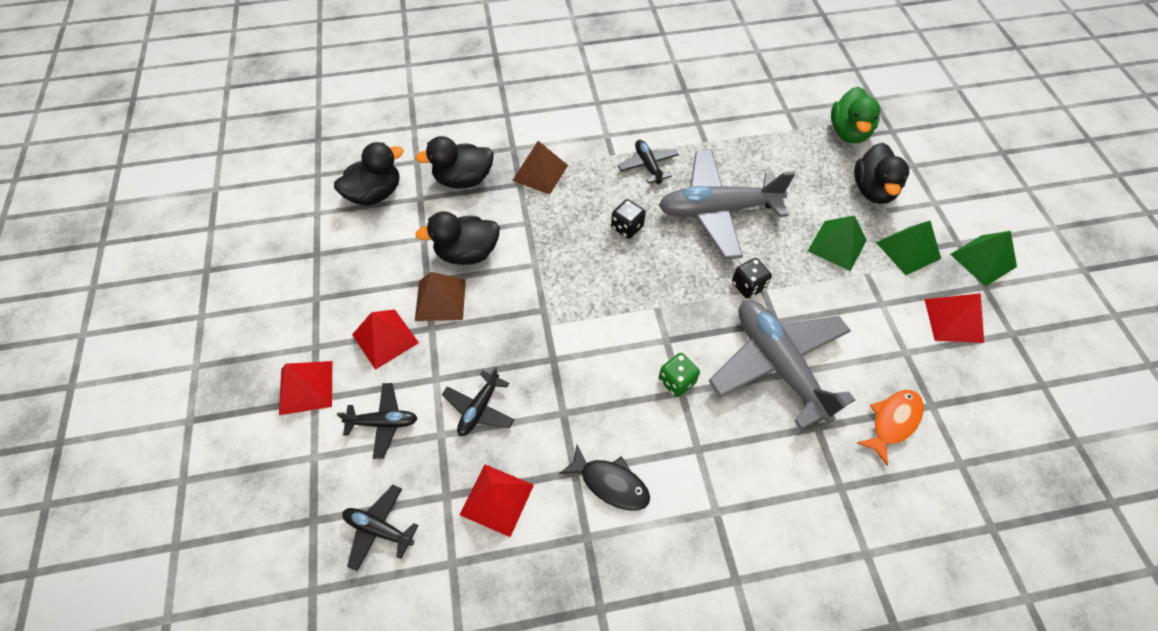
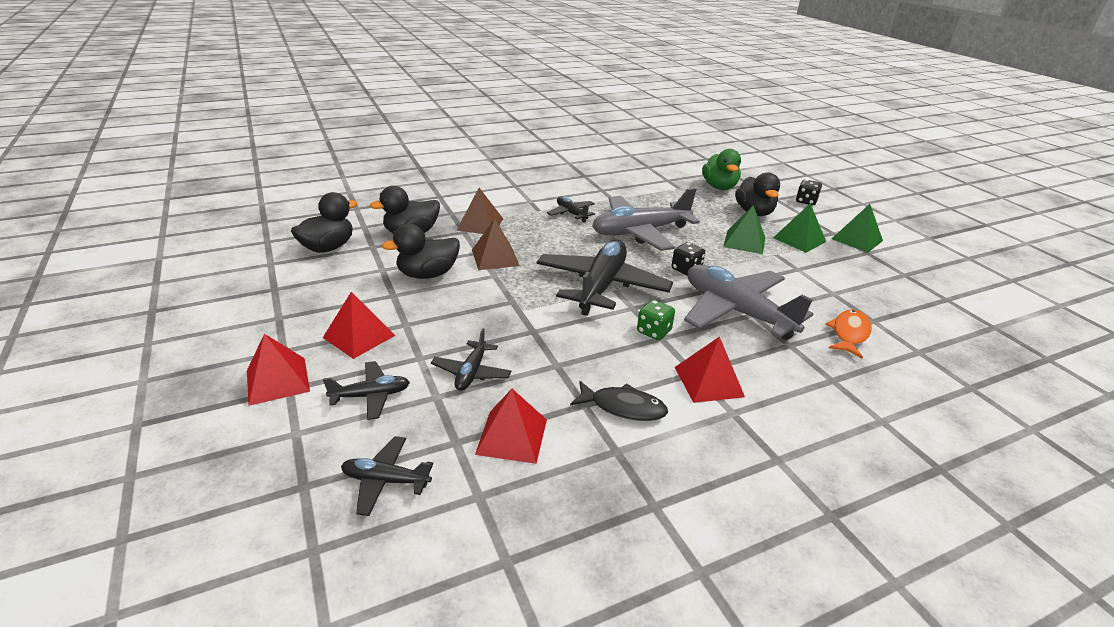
camera: 15 degrees left, 25 degrees down
(440, 300) = (410, 305): brown pyramid -> brown pyramid (495, 257)
(627, 227) = (568, 247): black dice -> black dice (806, 201)
(643, 300) = (601, 286): none -> black plane
(953, 320) = (857, 272): red pyramid -> red pyramid (709, 381)

